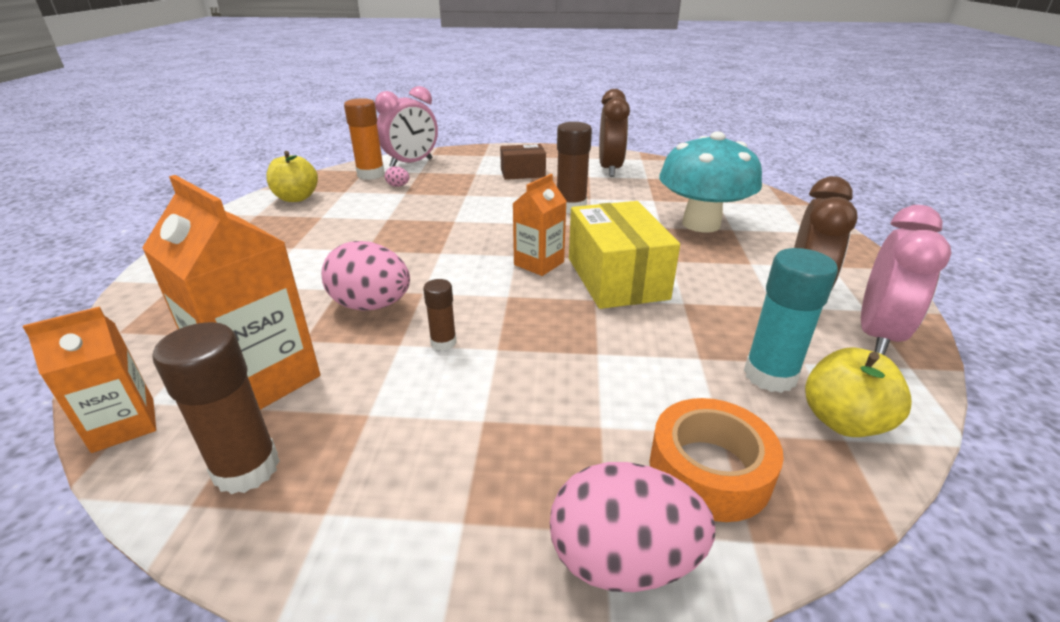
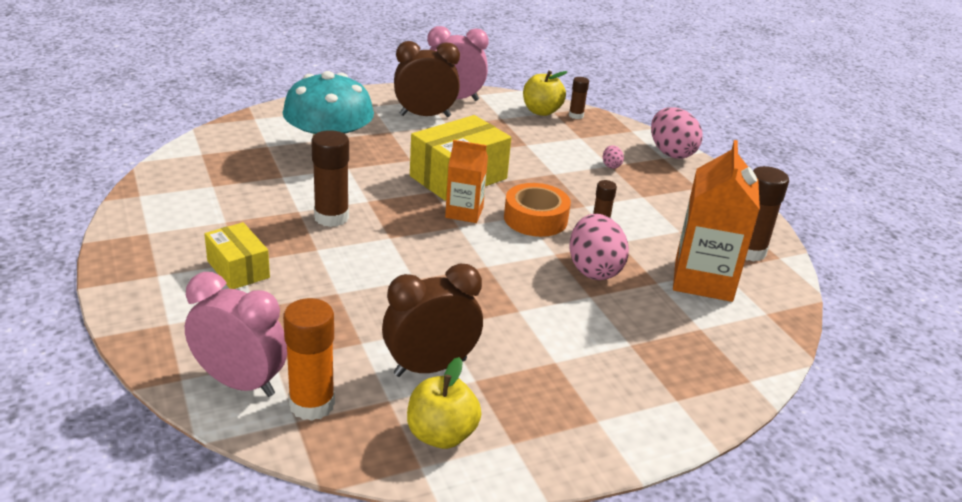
camera: 120 degrees left, 0 degrees up
(124, 425) = (785, 310): orange carton -> none
(398, 186) = (342, 357): pink egg -> pink egg (611, 166)
(522, 173) = (238, 269): brown box -> yellow box
(610, 169) = (193, 211): brown clock -> brown clock (430, 367)
(709, 470) = (607, 139): orange tape -> orange tape (535, 219)
(770, 375) = (523, 126): turquoise glue stick -> none
(830, 468) = (576, 115): none -> brown glue stick

